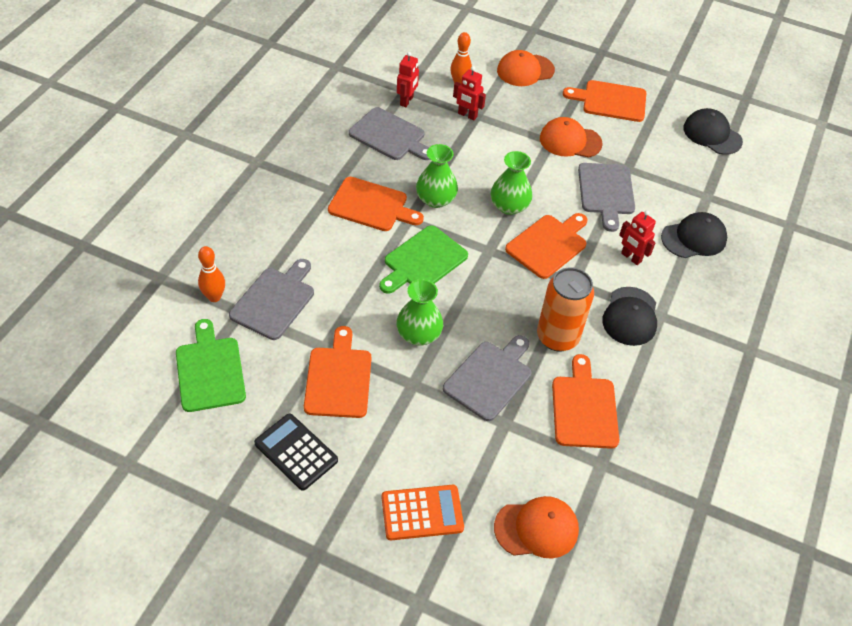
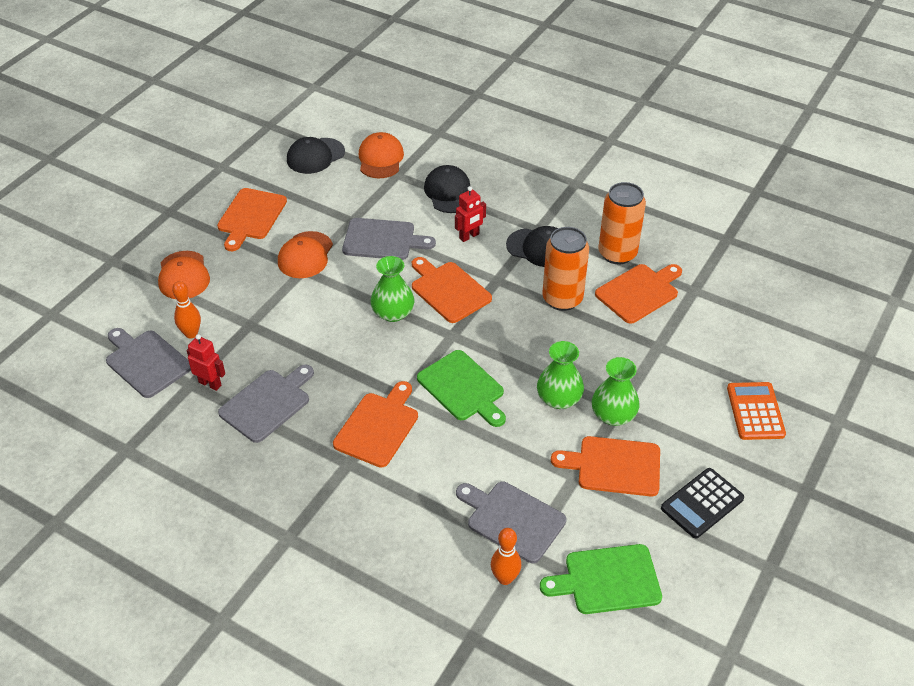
camera: 80 degrees left, 5 degrees down
(435, 199) = (376, 370): green vase -> green vase (613, 415)
(467, 115) = (247, 332): red robot -> none
(490, 378) = (609, 351): grey cutting board -> grey cutting board (146, 362)
(536, 528) = (760, 337): orange cap -> orange cap (380, 159)
(584, 408) = (639, 292): orange cutting board -> orange cutting board turned 135 degrees clockwise
(641, 388) = (617, 253): none -> orange can

